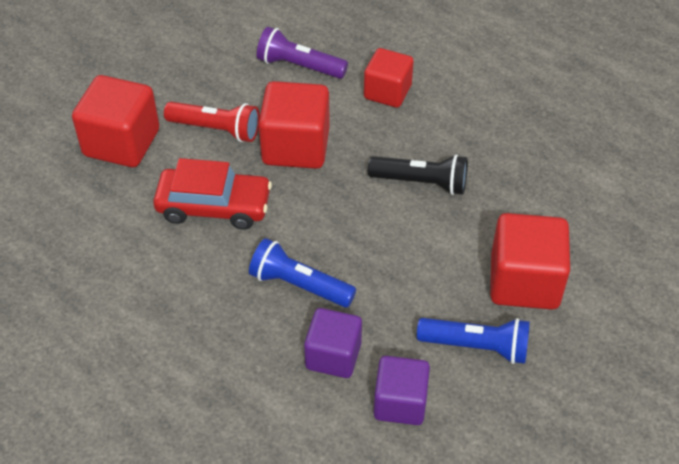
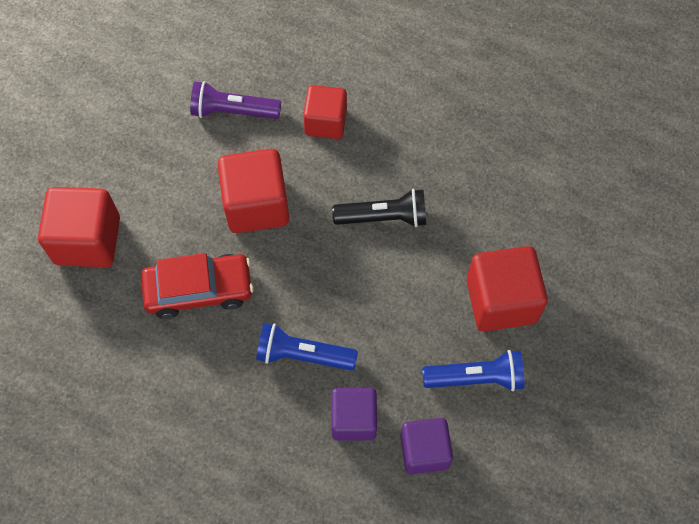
camera: 15 degrees left, 15 degrees up
(216, 129) = (174, 203): red flashlight -> none

